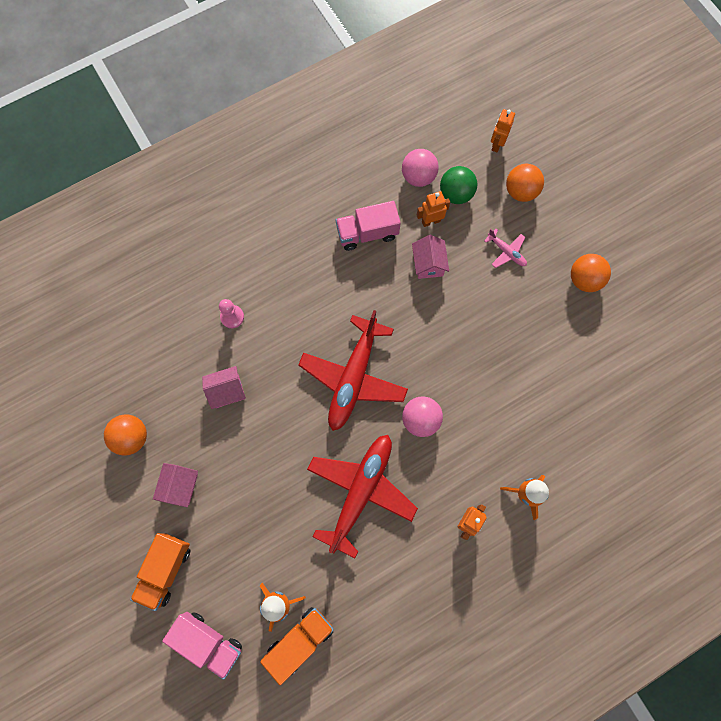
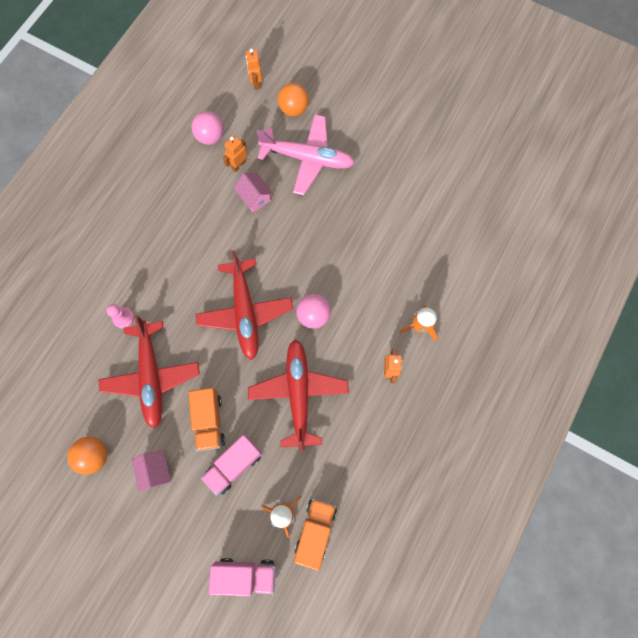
camera: 30 degrees left, 0 degrees up
(165, 570) = (180, 541): orange truck -> orange truck (209, 421)
(227, 391) = (152, 376): pink house -> red plane
(367, 233) = (195, 199): pink truck -> pink truck (234, 465)
(456, 194) = (246, 135): green ball -> none
(506, 252) = (308, 158): pink plane -> pink plane, size x2.30
(584, 280) = (375, 149): orange ball -> none

